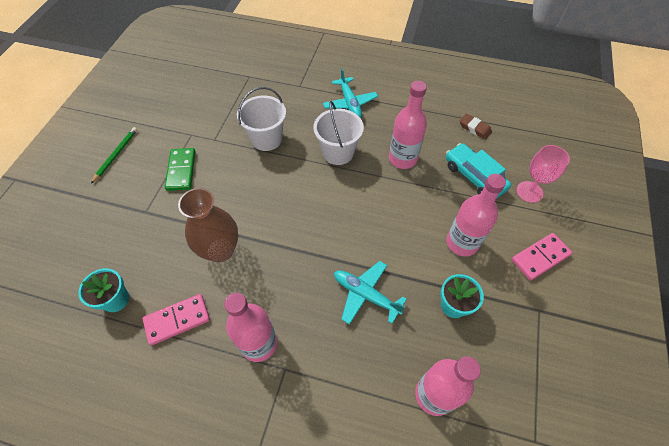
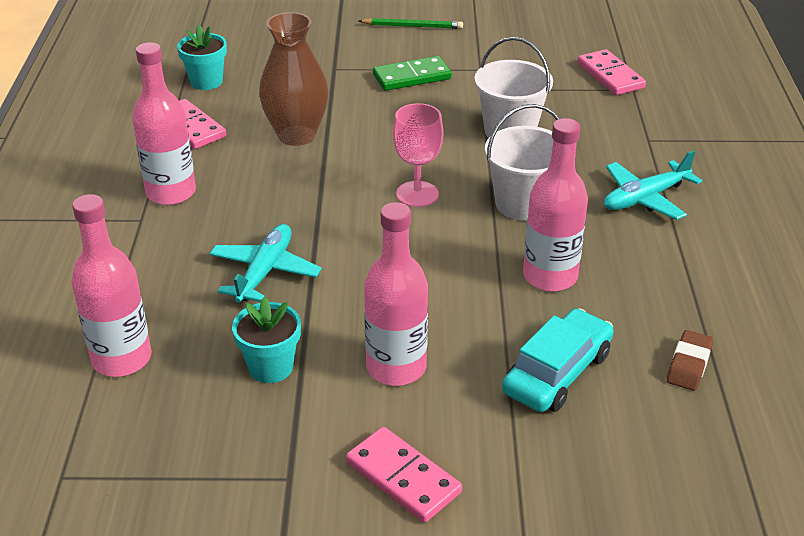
camera: 75 degrees right, 20 degrees down
(231, 80) = (610, 76): none -> pink domino
(529, 192) = (560, 457): pink goblet -> pink goblet (417, 194)

